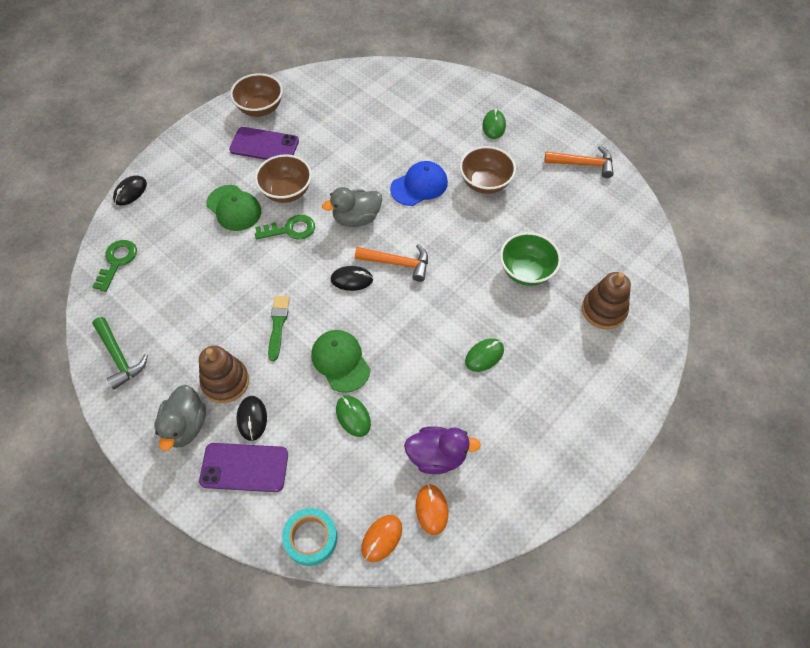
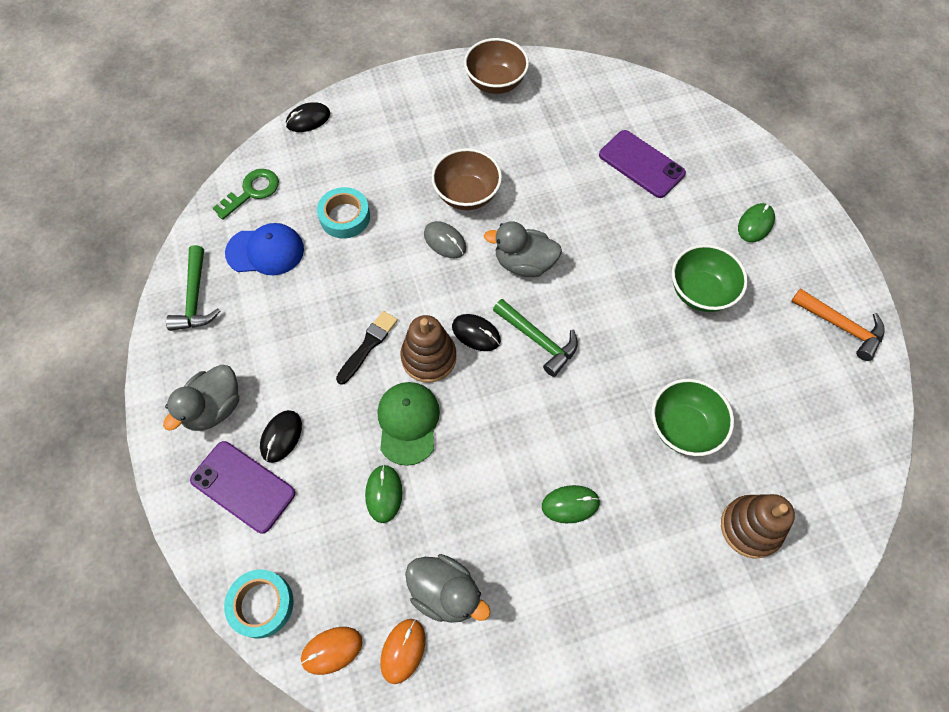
camera: 30 degrees right, 5 degrees up
(204, 246) = (345, 217): none -> turquoise tape
(225, 382) = (279, 381): brown stacking toy -> brown stacking toy (429, 357)
(234, 208) = (400, 187): green cap -> none
(264, 145) = (474, 129): purple phone -> purple phone (641, 164)
(278, 325) = (368, 345): green brush -> black brush
(290, 229) = (445, 241): green key -> grey mouse
(398, 263) = (538, 340): orange hammer -> green hammer
(419, 185) = (619, 258): blue cap -> blue cap (265, 251)
(437, 456) = (445, 593): purple duck -> grey duck
(485, 183) = (700, 292): brown bowl -> green bowl

